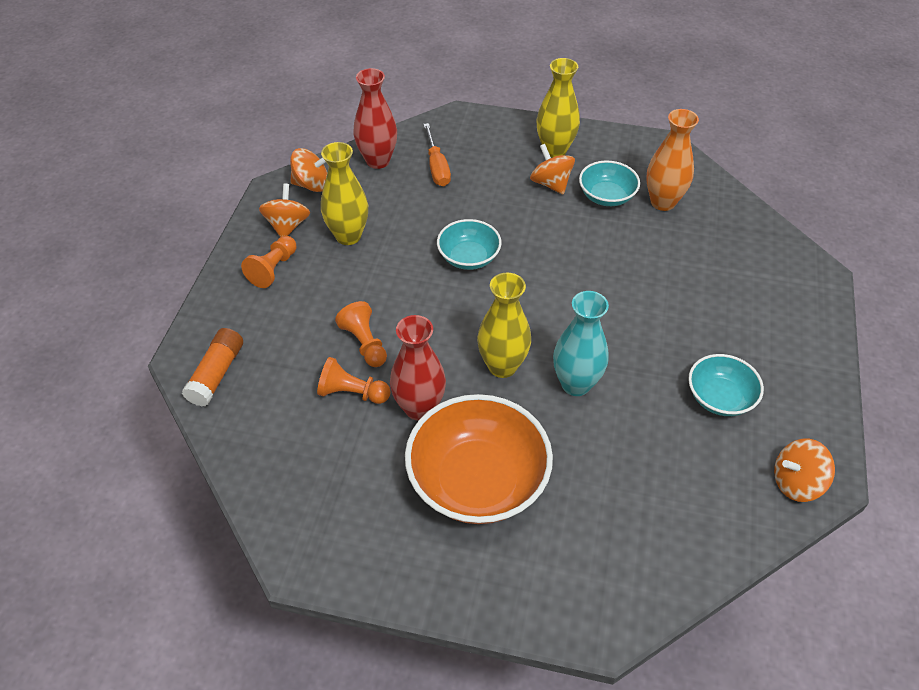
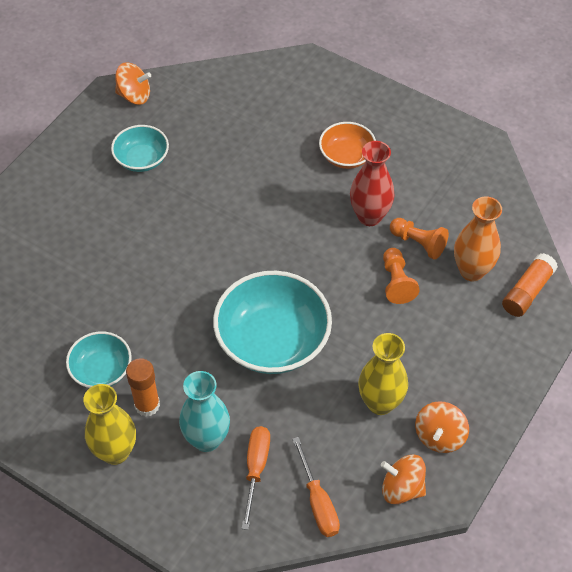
camera: 160 degrees left, 5 degrees up
(273, 269) = (463, 385): orange pawn -> none
(378, 161) = (318, 501): red vase -> orange screwdriver
(468, 257) = (272, 340): turquoise bowl -> turquoise bowl, size x1.83
(477, 480) = (346, 156): orange bowl -> orange bowl, size x0.55
(502, 366) = (291, 229): yellow vase -> none
(551, 184) = (147, 405): orange spinning top -> orange glue stick
(576, 384) = (241, 199): turquoise vase -> turquoise vase (207, 439)
(663, 202) = (52, 345): orange vase -> orange vase (472, 271)

